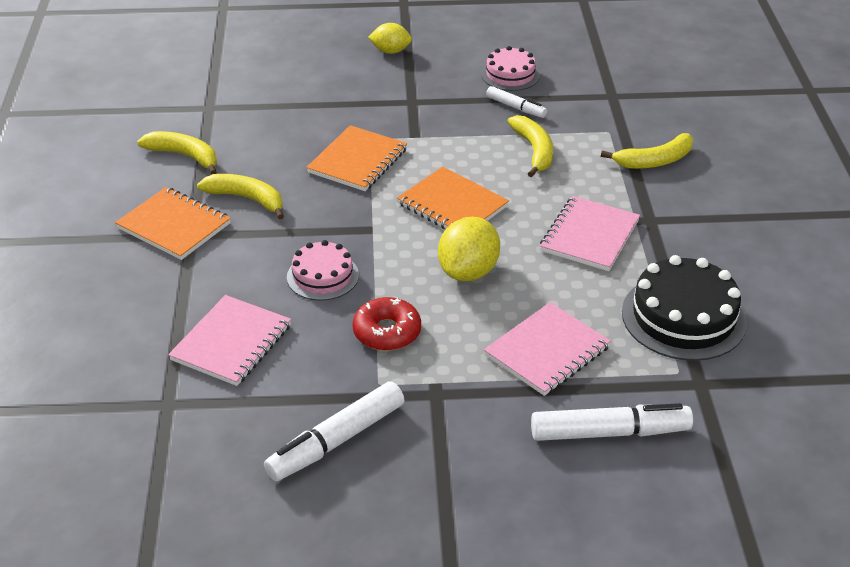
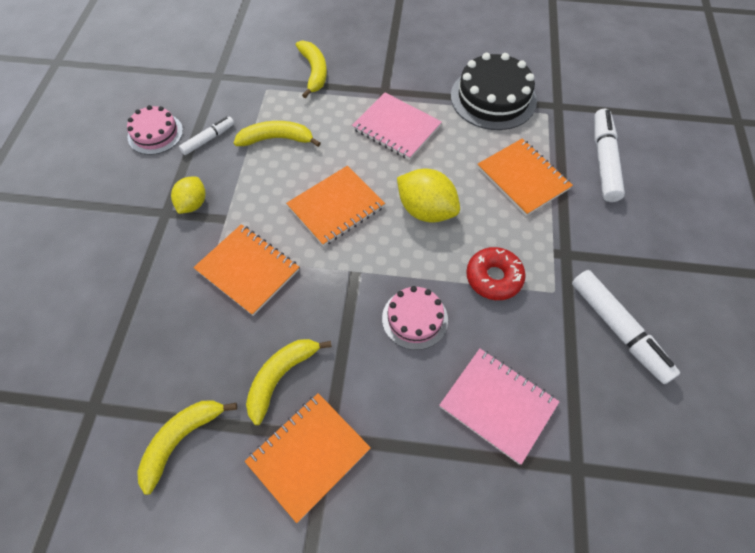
camera: 80 degrees left, 20 degrees up
(390, 51) = (66, 218): yellow lemon -> yellow lemon (193, 204)
(547, 351) = (523, 178): pink notebook -> orange notebook

